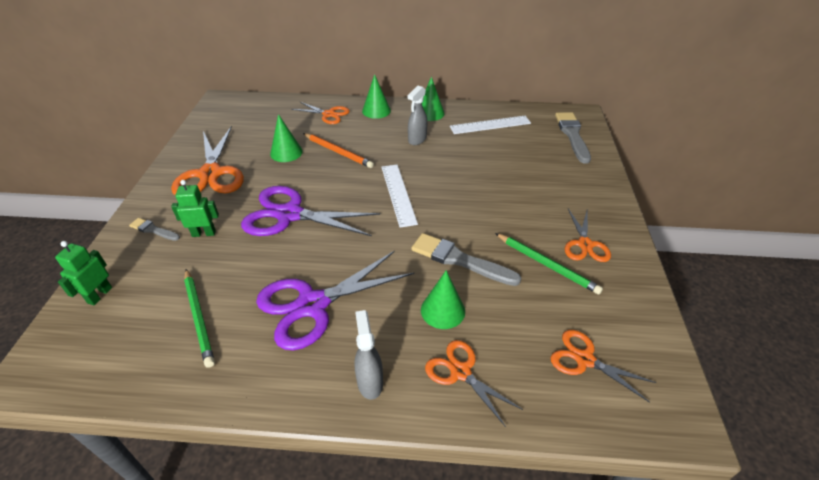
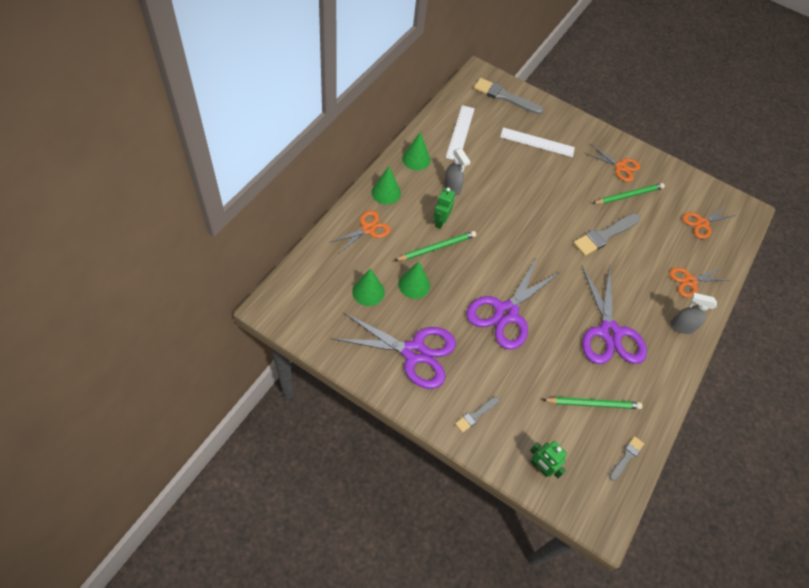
camera: 70 degrees left, 15 degrees up
(128, 373) = (626, 457): none -> grey brush
(204, 233) = (499, 378): green robot -> green robot (440, 221)
(210, 174) = (414, 352): orange scissors -> purple scissors
(338, 152) = (437, 247): orange pencil -> green pencil
(398, 194) = (518, 234): white ruler -> white ruler (537, 142)
(443, 310) = (643, 266): green cone -> green cone (368, 291)

